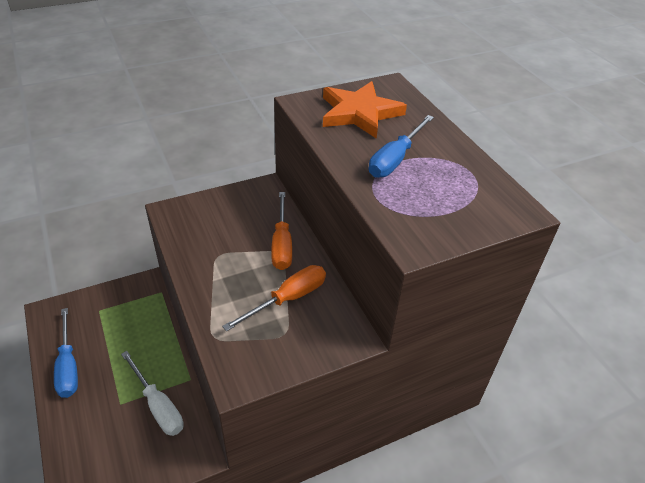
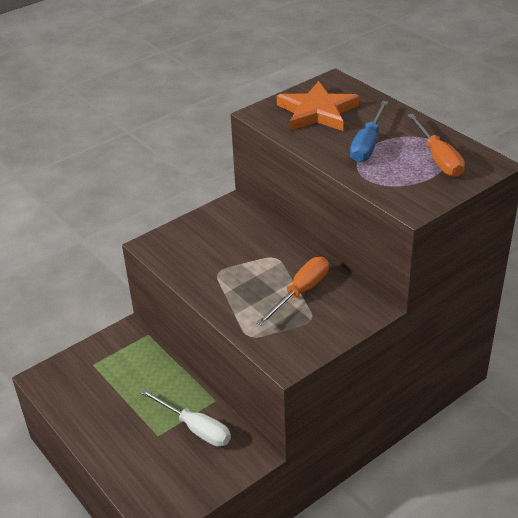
camera: 10 degrees left, 5 degrees down
(68, 366) = (89, 417): blue screwdriver -> none
(282, 244) = (273, 249): orange screwdriver -> orange screwdriver (438, 158)

